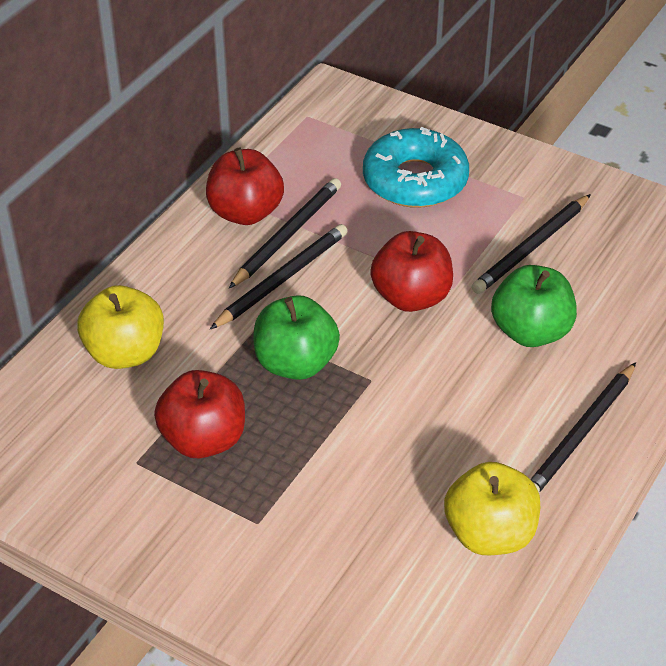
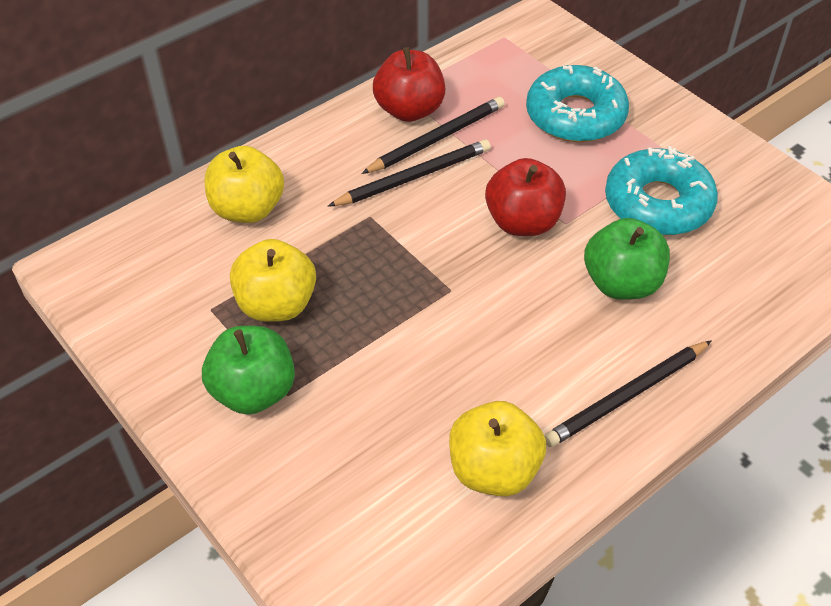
camera: 20 degrees right, 5 degrees up
(203, 439) = (277, 305): red apple -> yellow apple
(295, 363) = (390, 257): green apple -> green apple (254, 391)
(531, 248) = (658, 203): black pencil -> turquoise donut

